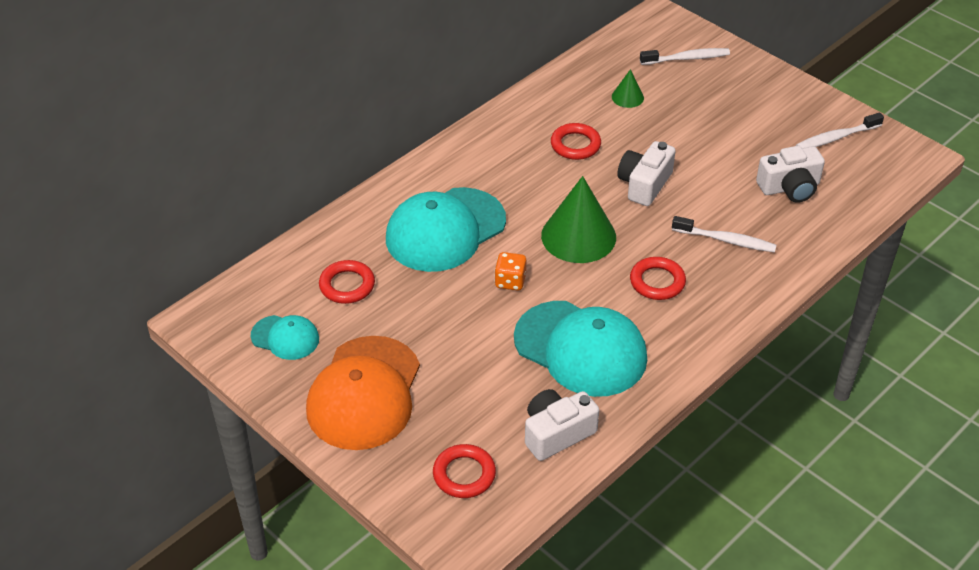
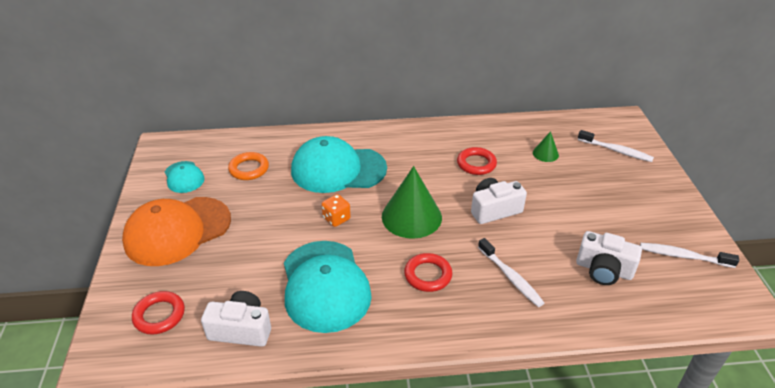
camera: 40 degrees right, 5 degrees down
(347, 285) = (249, 169): red ring -> orange ring

